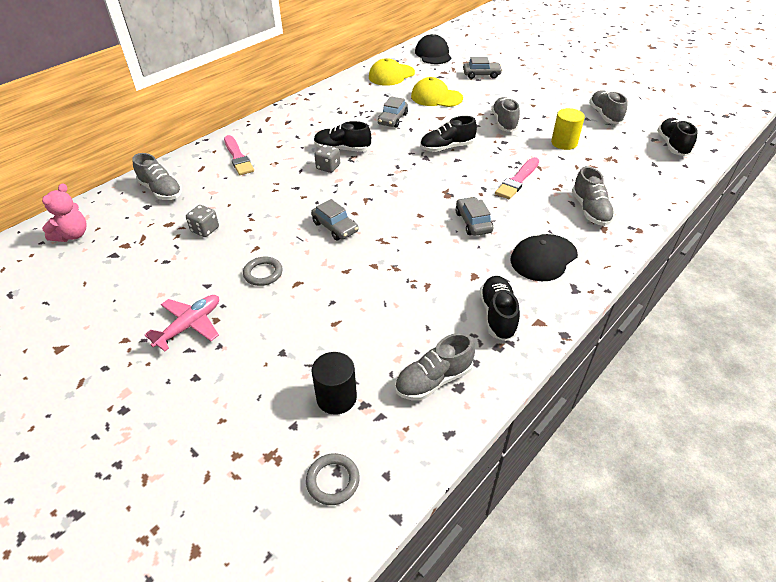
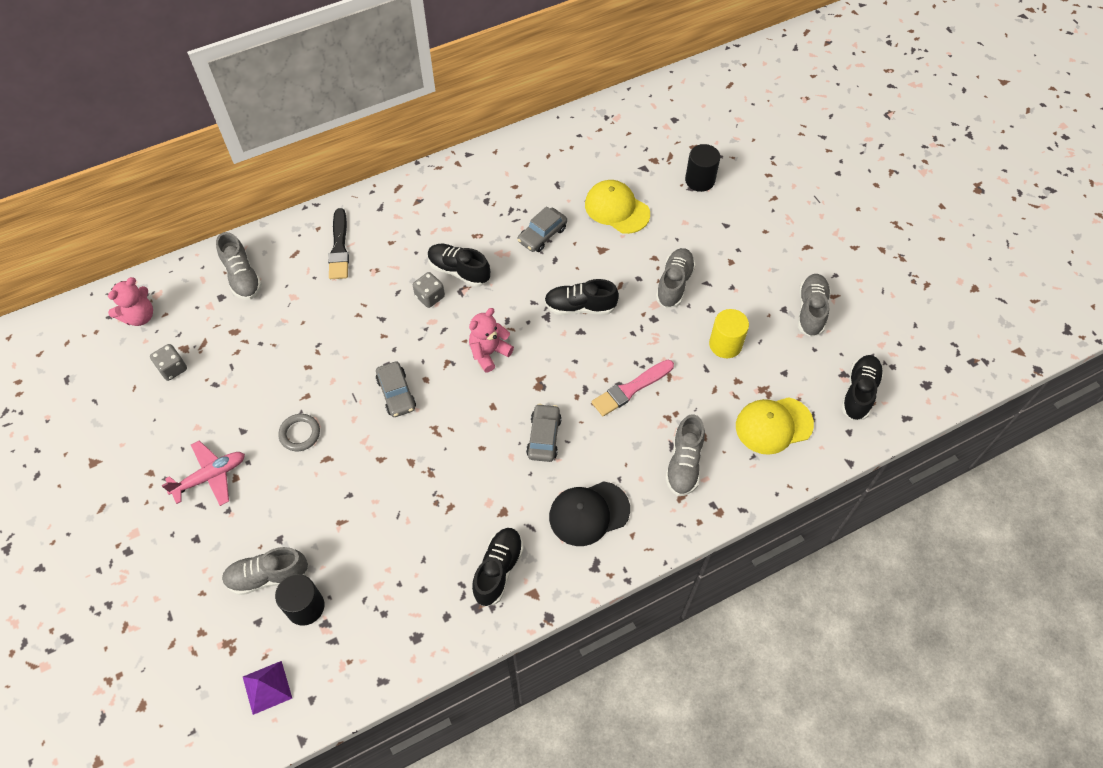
camera: 20 degrees right, 15 degrees up
(205, 230) = (266, 352): grey dice -> grey dice (172, 368)
(238, 157) = (339, 248): pink brush -> black brush
(333, 481) = (267, 687): grey ring -> purple pyramid
(391, 75) = (583, 146): yellow cap -> yellow cap (773, 425)
(395, 186) = (489, 353): none -> pink teddy bear
(433, 54) = (660, 117): black cap -> none
(434, 380) = (398, 621): grey shoe -> grey shoe (268, 576)
(481, 75) = (700, 180): grey car -> black cylinder

